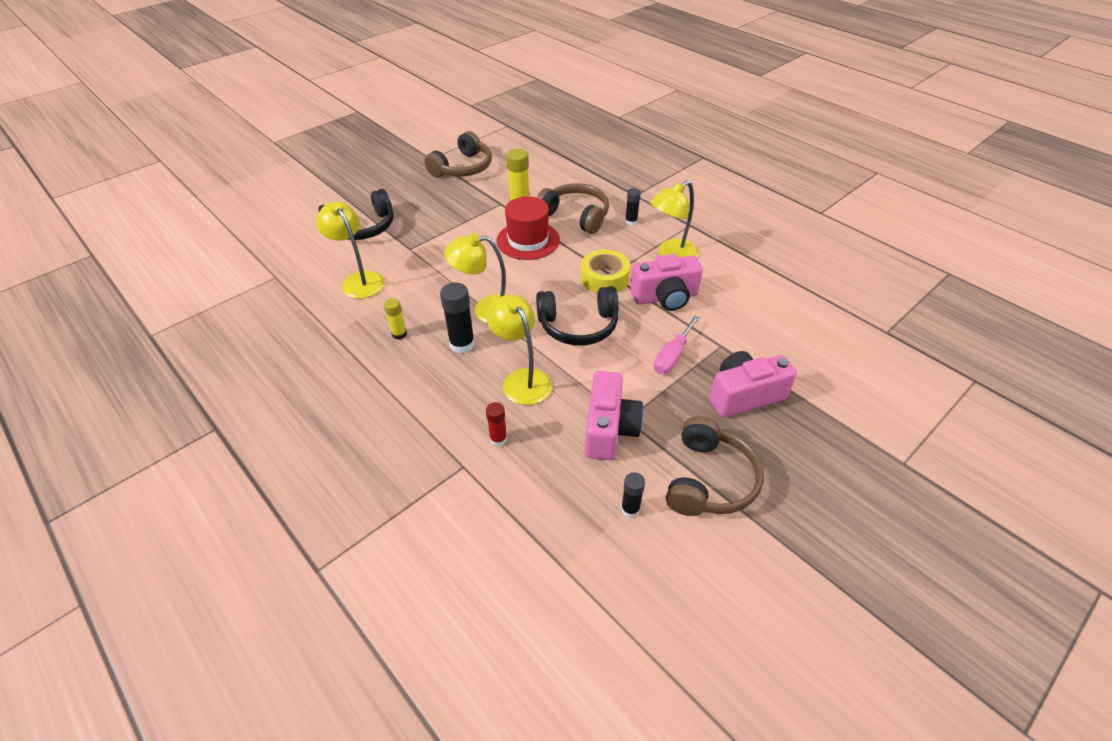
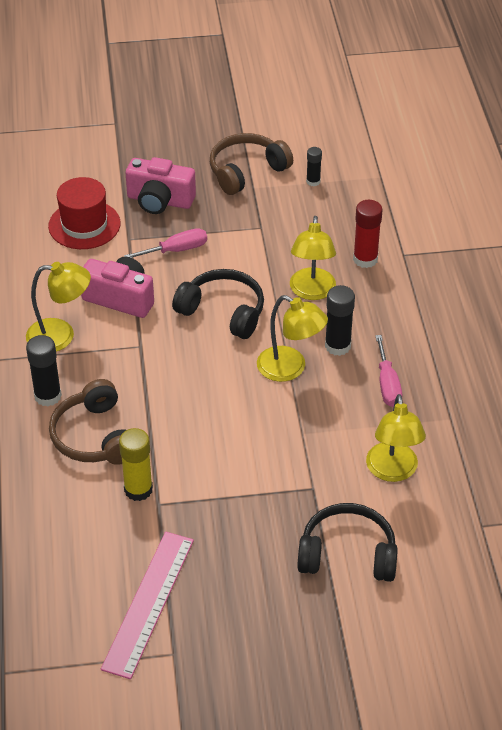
camera: 145 degrees left, 0 degrees up
(399, 334) = (387, 384): yellow glue stick -> pink screwdriver
(463, 168) = (148, 603): brown headphones -> pink ruler
(498, 439) = (365, 259): red glue stick -> red glue stick, size x1.66
(528, 240) = (178, 430): red hat -> red hat (84, 225)
(604, 278) = (151, 344): yellow tape -> none
(609, 429) = (279, 227): pink camera -> none
(631, 221) = (48, 396): black glue stick -> black glue stick, size x1.66

